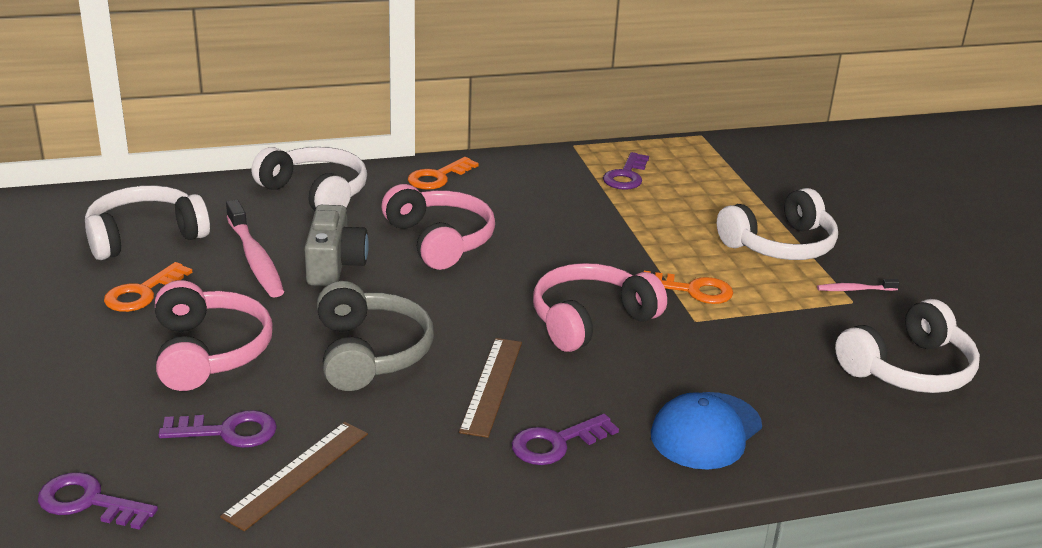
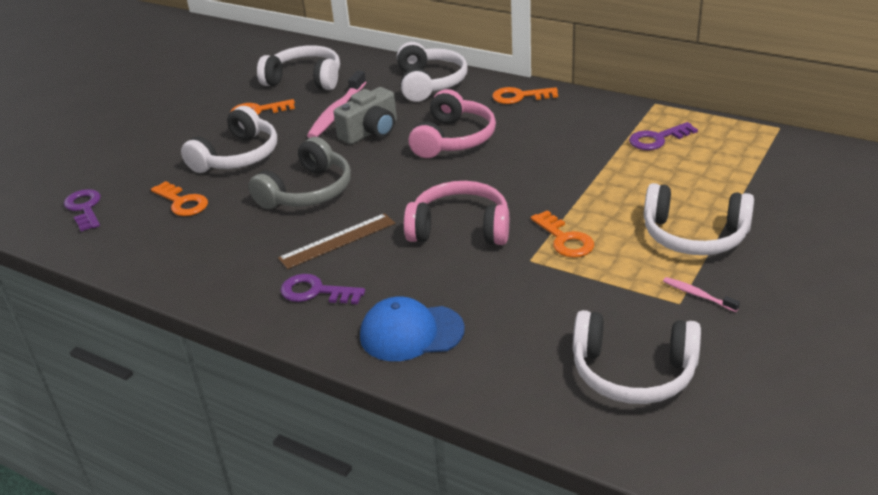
camera: 50 degrees right, 5 degrees up
(209, 352) = (237, 156): pink headphones -> white headphones
(228, 432) = (182, 202): purple key -> orange key
(297, 474) = (176, 240): brown ruler -> none

